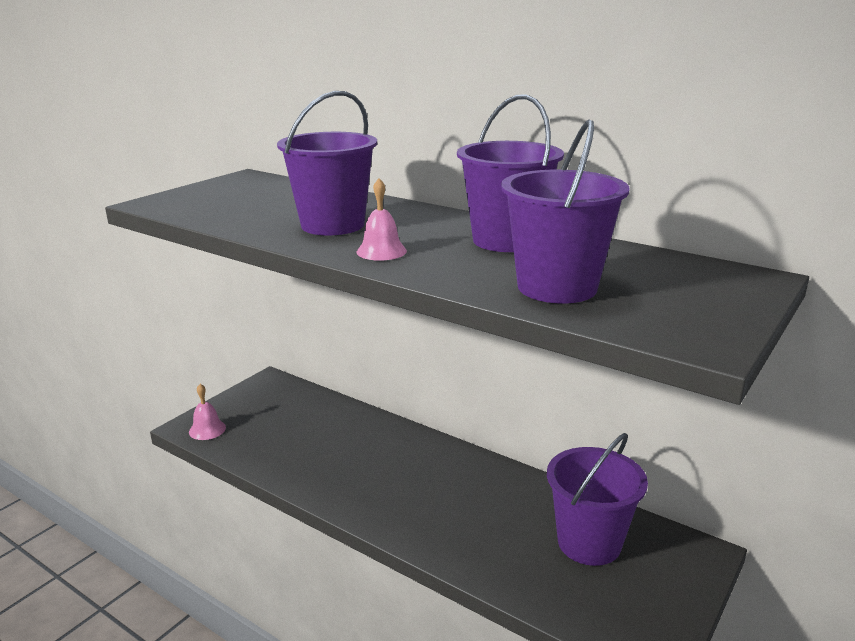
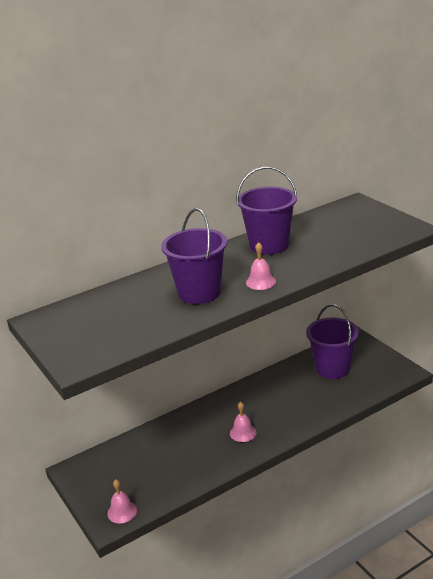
camera: 65 degrees left, 5 degrees up
(378, 484) = (243, 433): none -> pink bell
(557, 287) = (342, 245): purple bucket -> none

